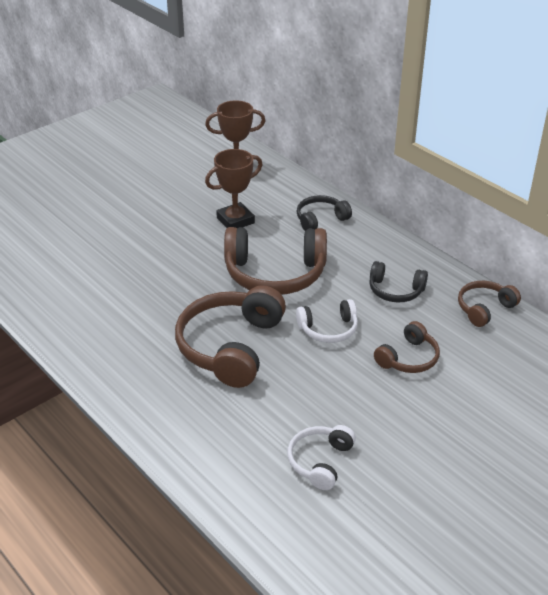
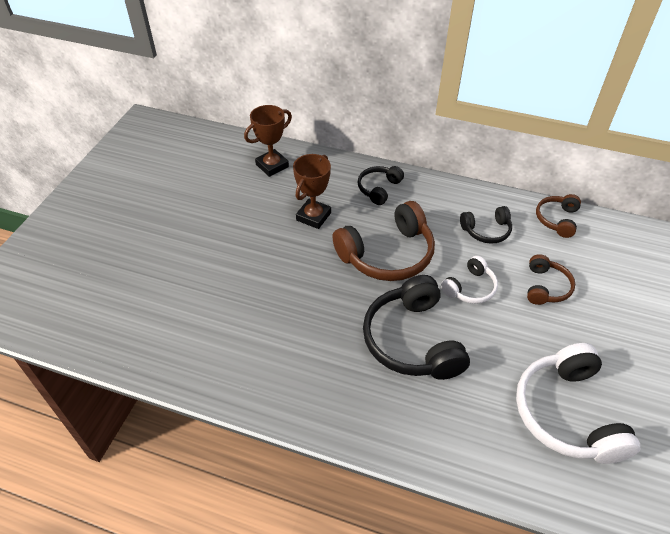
camera: 30 degrees left, 10 degrees up
(231, 347) = (412, 340): brown headphones -> black headphones
(320, 461) = (567, 413): white headphones -> white headphones, size x1.87

